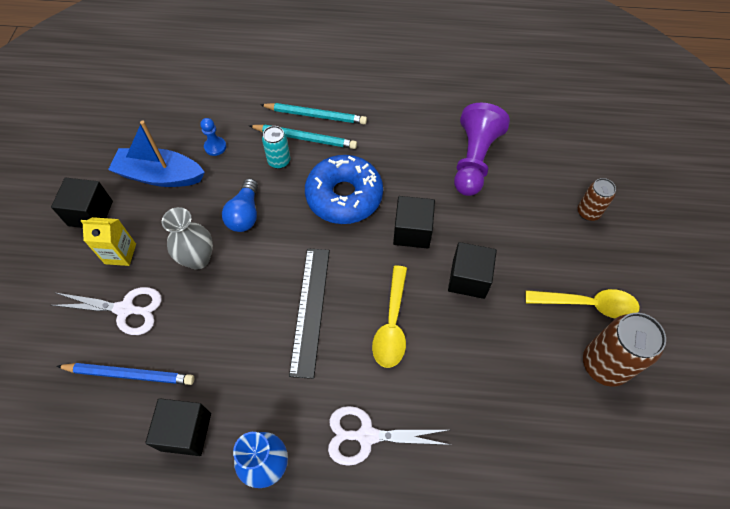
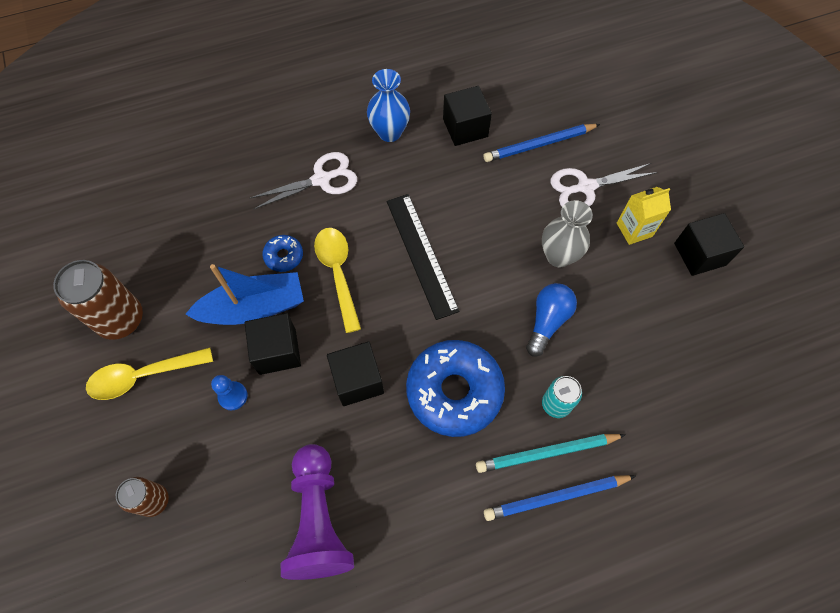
camera: 155 degrees right, 5 degrees up
(160, 176) = (670, 325): blue boat -> blue boat (254, 308)
(215, 147) = (642, 390): blue pawn -> blue pawn (233, 396)
(245, 214) = (547, 321): blue light bulb -> blue light bulb turned 45 degrees clockwise
(315, 115) = (556, 497): turquoise pencil -> blue pencil
(435, 363) = (284, 256): none -> blue donut

